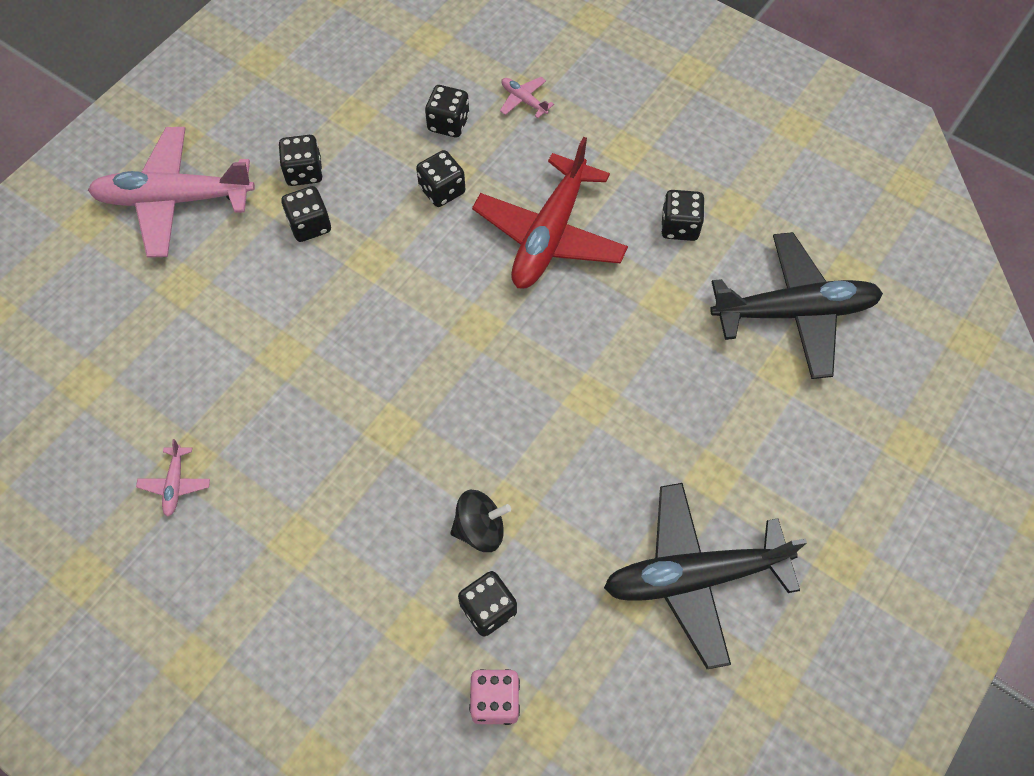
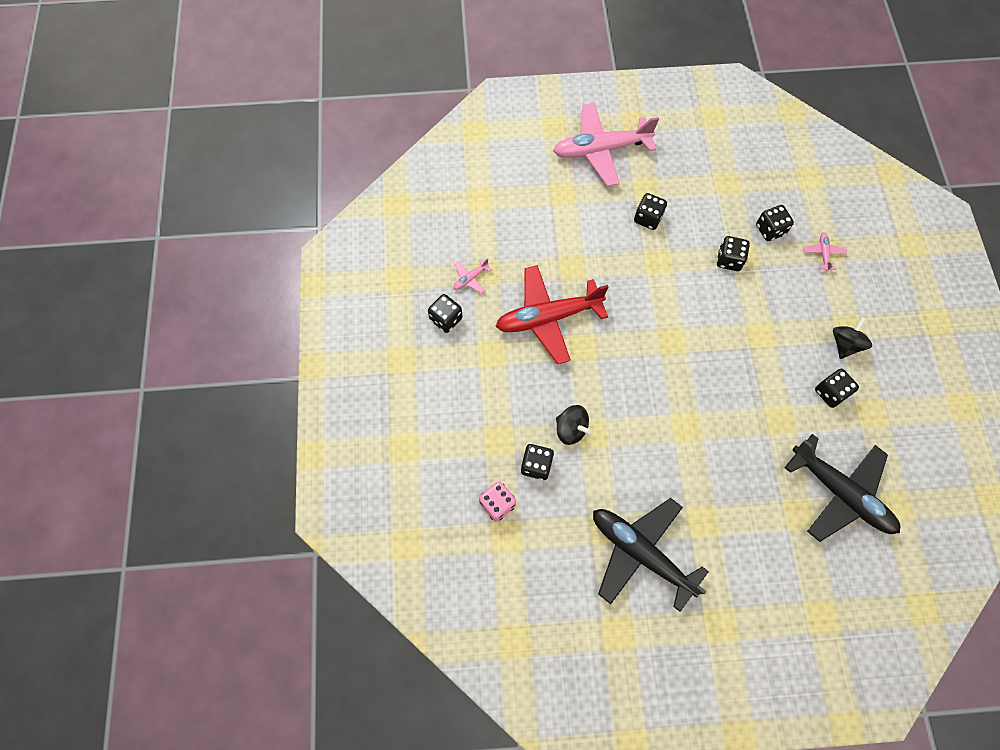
camera: 50 degrees right, 5 degrees up
(174, 200) = (600, 150): pink plane -> pink plane turned 60 degrees counterclockwise
(304, 172) = (673, 190): black dice -> black dice (446, 319)
(550, 235) = (757, 332): red plane -> red plane (548, 318)
(640, 168) = (845, 344): none -> black spinning top

